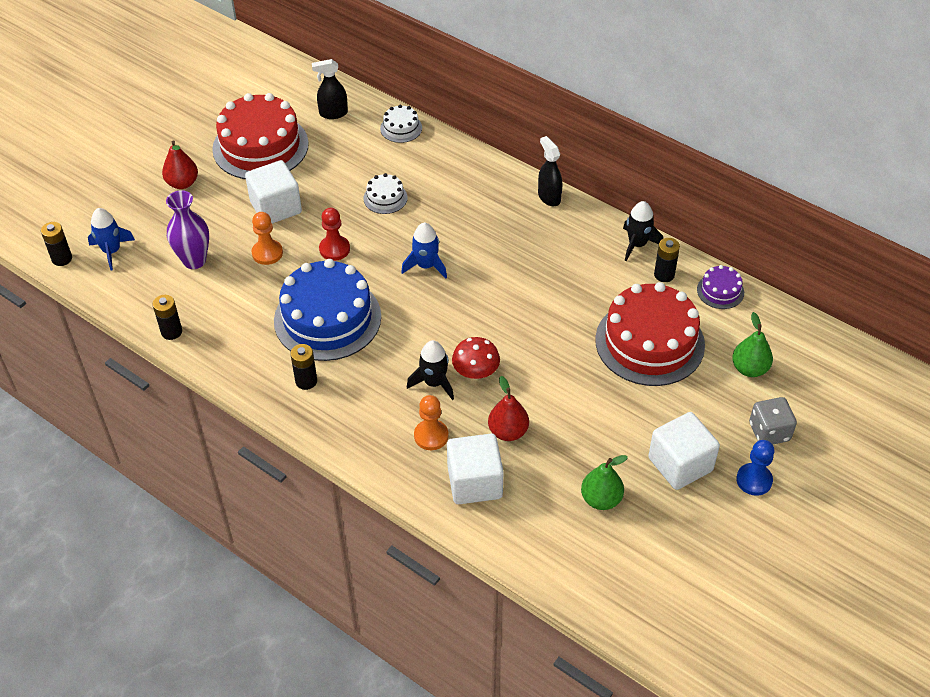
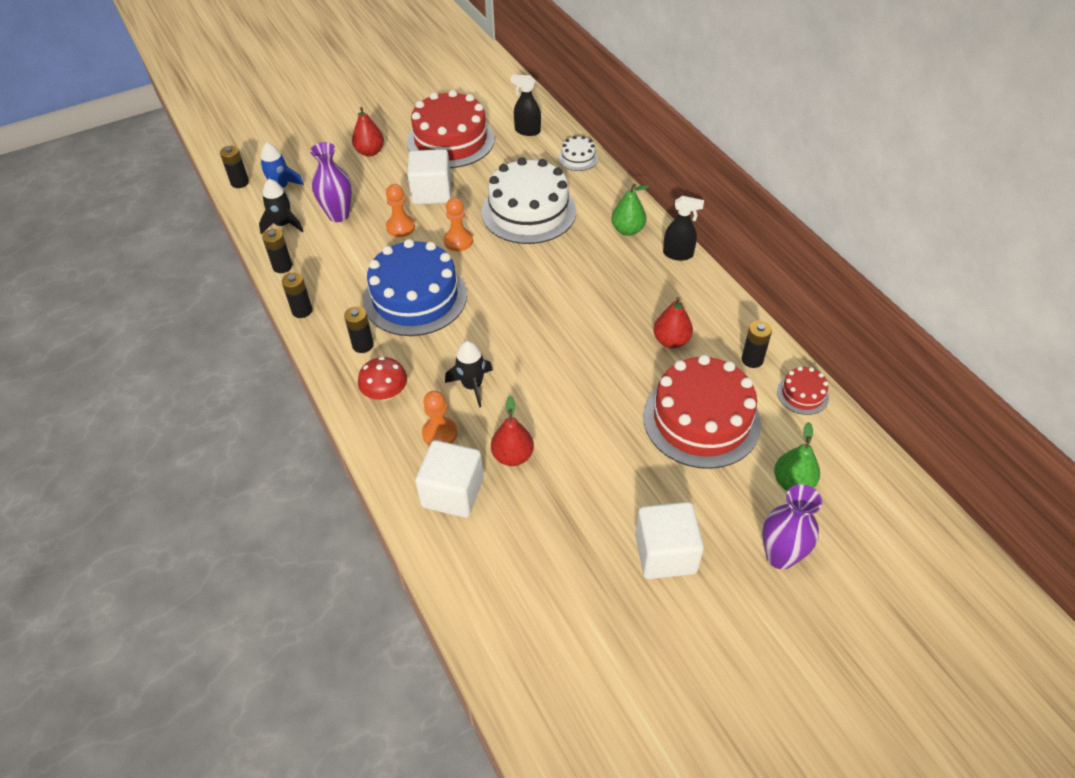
camera: 25 degrees right, 0 degrees up
(223, 369) = (302, 311): none -> black battery
(334, 249) = (458, 241): red pawn -> orange pawn
(385, 198) = (528, 211): white cake -> white cake, size x2.25
(426, 266) = (528, 280): blue rocket -> none
(476, 372) = (516, 389): red mushroom -> red mushroom (385, 393)
(549, 197) = (678, 254): black spray bottle -> black spray bottle turned 105 degrees clockwise
(587, 281) = (671, 341): none -> red pear
(601, 499) = (564, 558): green pear -> green pear (627, 230)
(637, 244) = (740, 323): black rocket -> black rocket (283, 224)
(720, 291) = (802, 394): purple cake -> red cake
(754, 480) = (736, 601): blue pawn -> none
(769, 432) = (780, 556): grey dice -> purple vase

